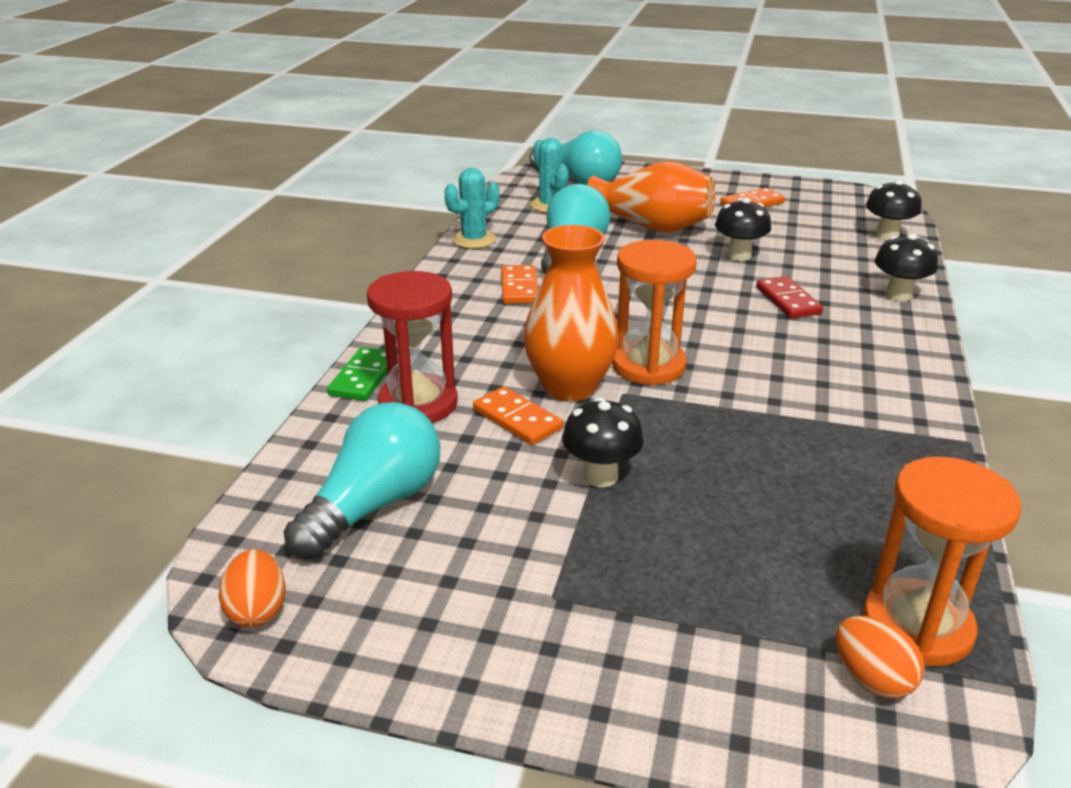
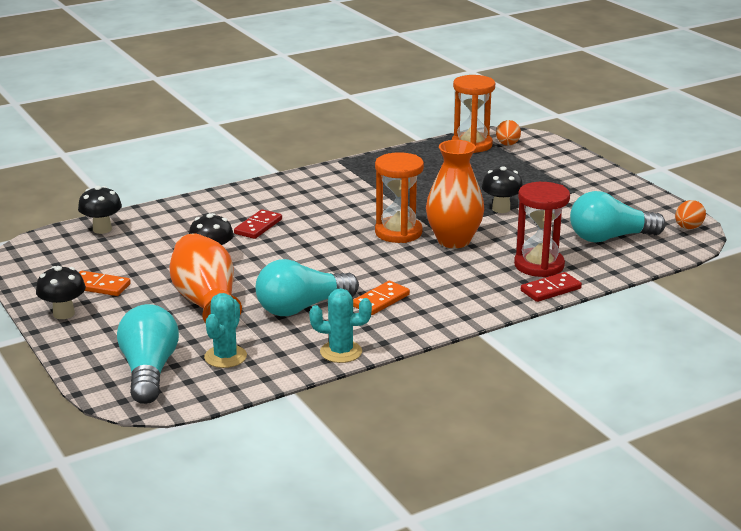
camera: 135 degrees left, 5 degrees down
(364, 377) = (550, 289): green domino -> red domino
(517, 419) = (501, 240): orange domino -> none
(898, 295) = (200, 204): black mushroom -> black mushroom (64, 314)

